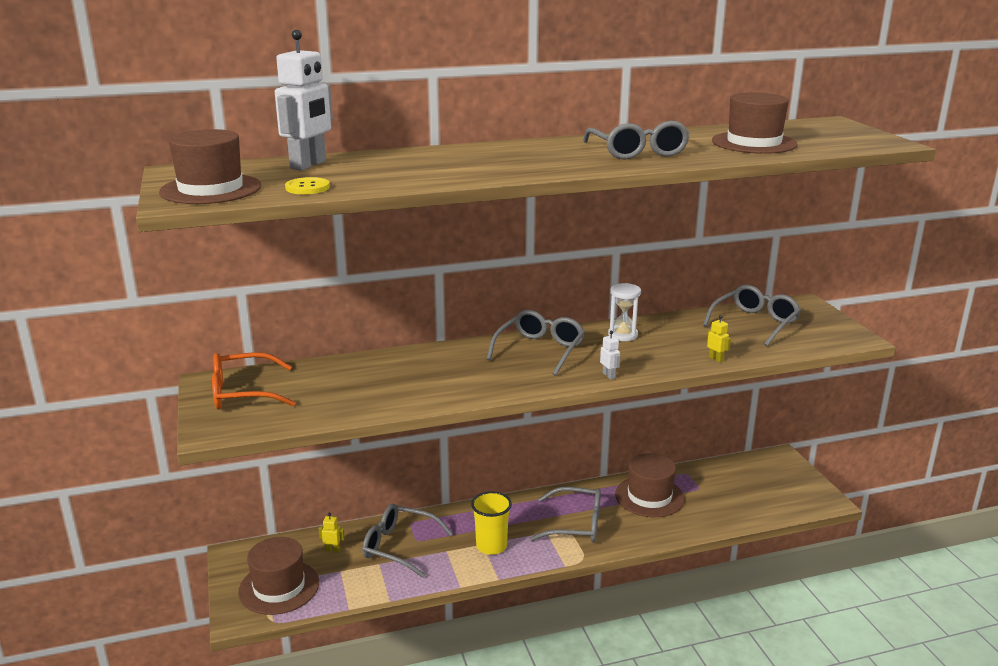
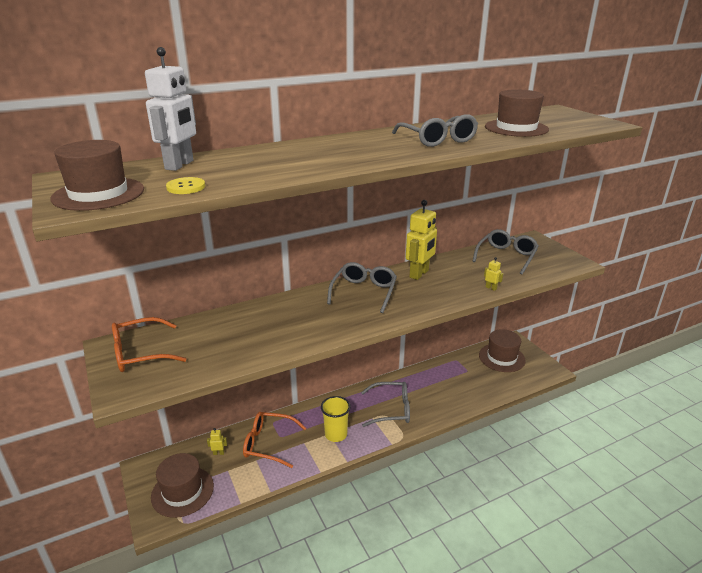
camera: 10 degrees left, 5 degrees up
(399, 547) = (268, 444): grey glasses -> orange glasses
(609, 375) = (421, 309): white robot -> none
(622, 335) = (419, 274): white hourglass -> yellow robot
(649, 496) = (436, 381): brown hat -> brown hat (501, 358)

